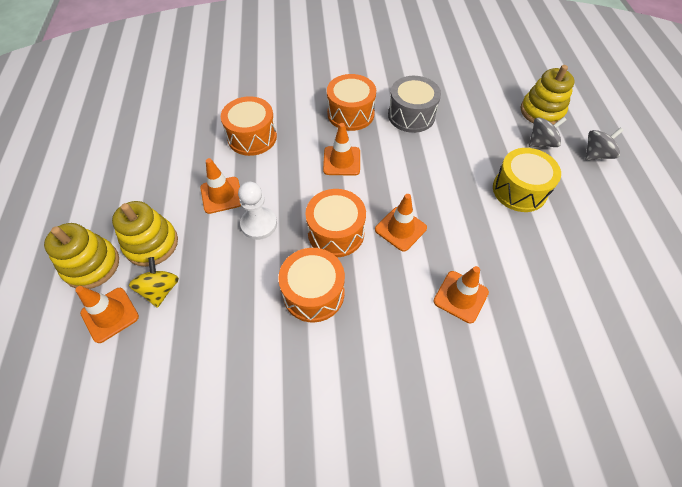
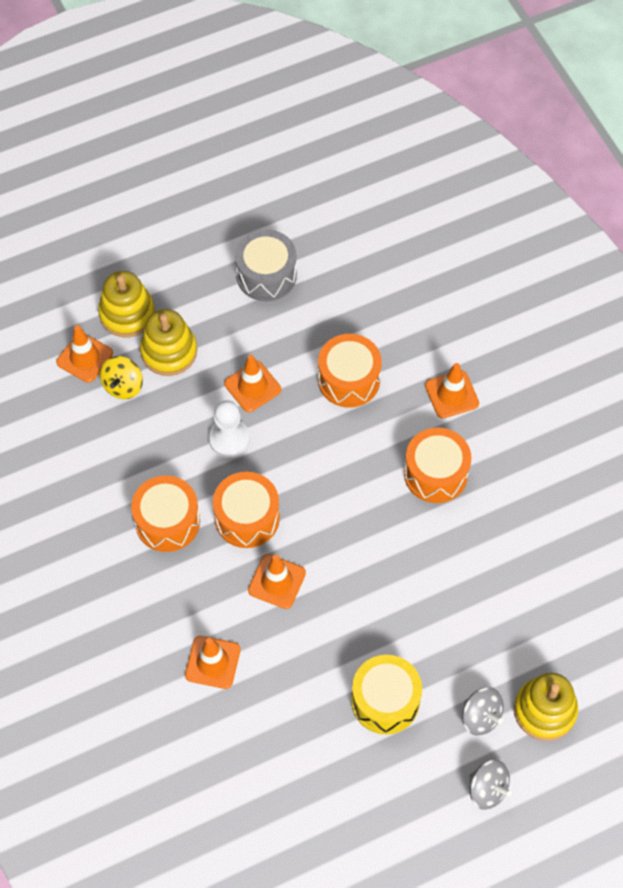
camera: 70 degrees right, 5 degrees up
(160, 290) = (123, 386): yellow spinning top -> yellow spinning top turned 135 degrees clockwise
(341, 161) = (351, 490): orange traffic cone -> orange traffic cone (451, 394)
(411, 115) = (464, 546): grey drum -> grey drum (266, 275)

